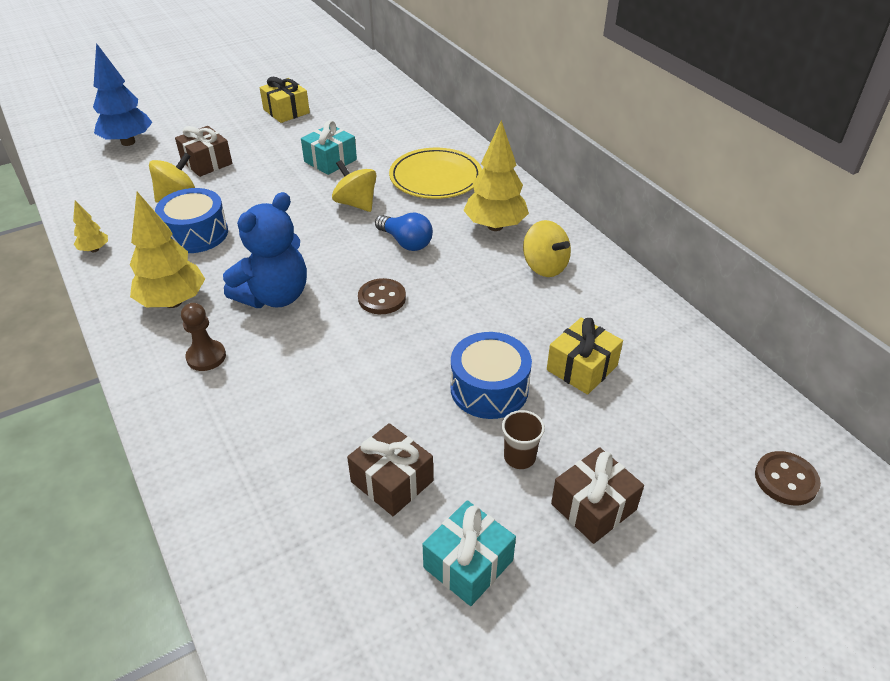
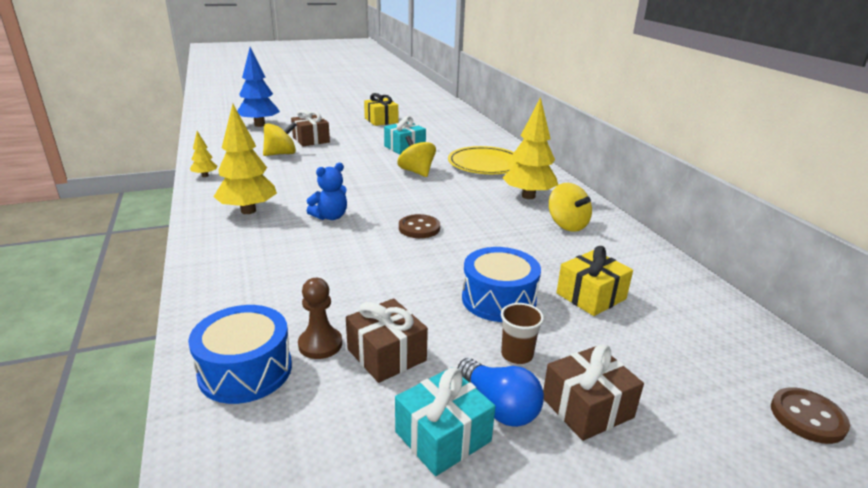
camera: 10 degrees right, 15 degrees down
(196, 234) = (285, 175): blue drum -> blue drum (245, 370)
(206, 357) = (258, 246): brown pawn -> brown pawn (320, 344)
(274, 296) = (330, 217): blue teddy bear -> blue teddy bear, size x0.58
(406, 242) = (450, 197): blue light bulb -> blue light bulb (499, 406)

